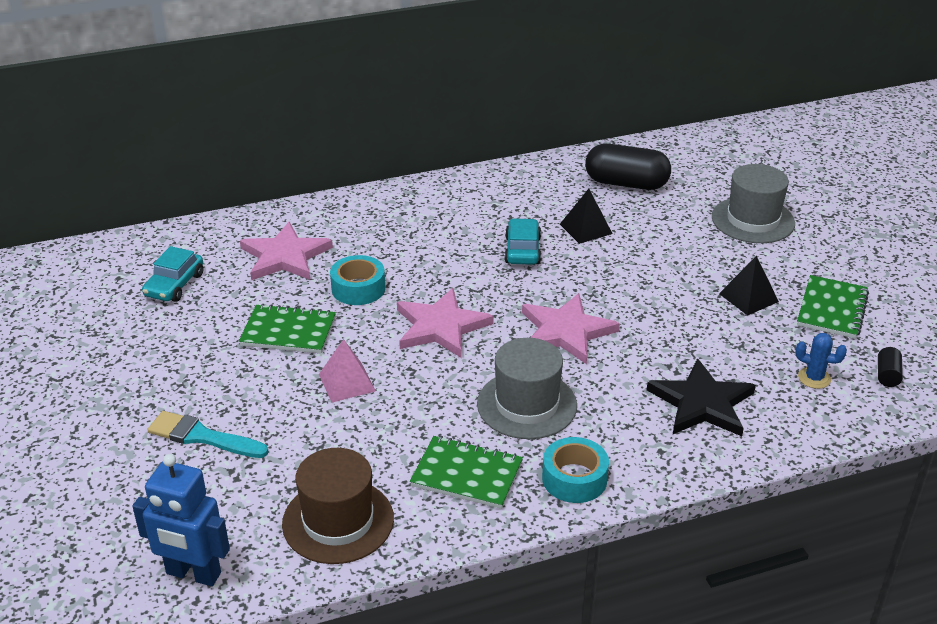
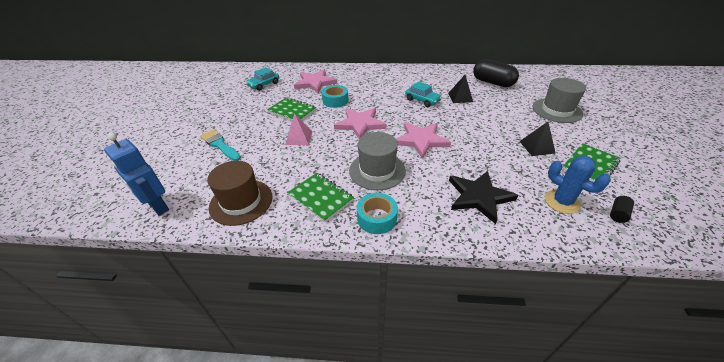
camera: 25 degrees right, 5 degrees up
(522, 250) = (422, 100): turquoise car -> turquoise car turned 105 degrees clockwise
(814, 378) = (562, 202): blue cactus -> blue cactus, size x1.55

